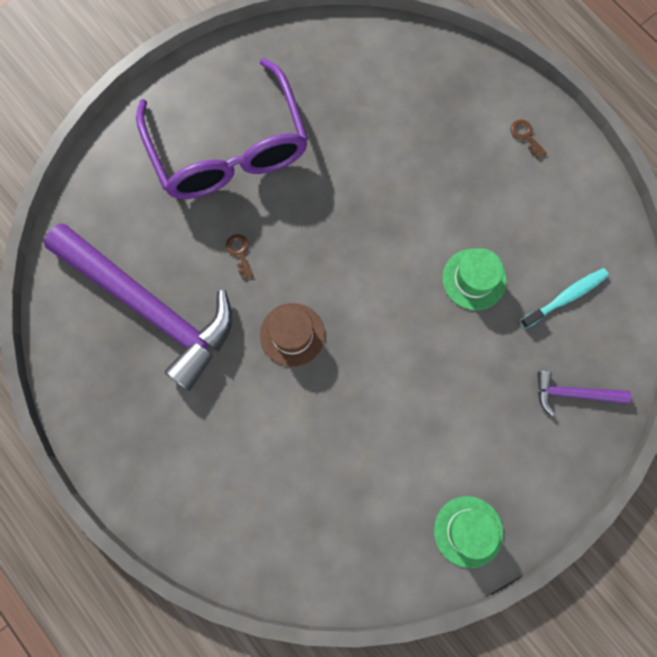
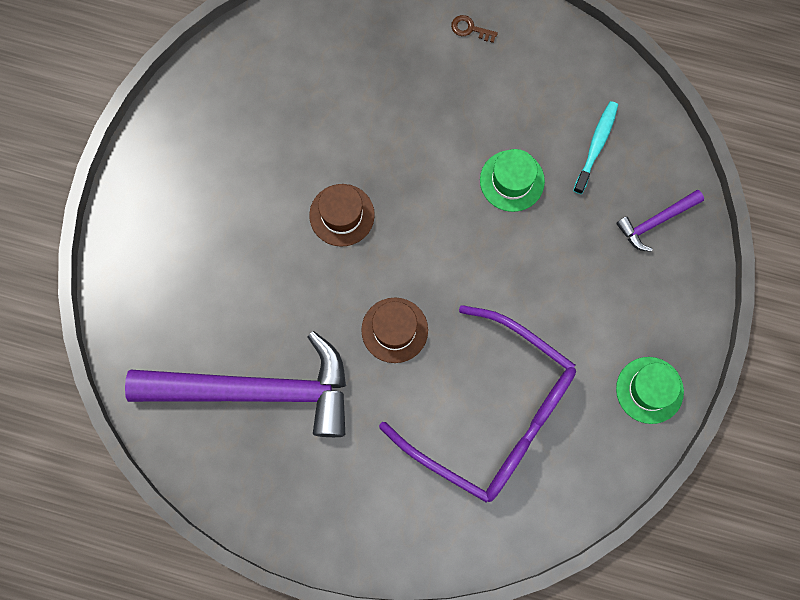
camera: 35 degrees left, 0 degrees up
(228, 148) = (221, 206): purple glasses -> purple glasses (492, 414)
(240, 253) = (299, 291): brown key -> none
(316, 216) = (342, 215): none -> brown hat

